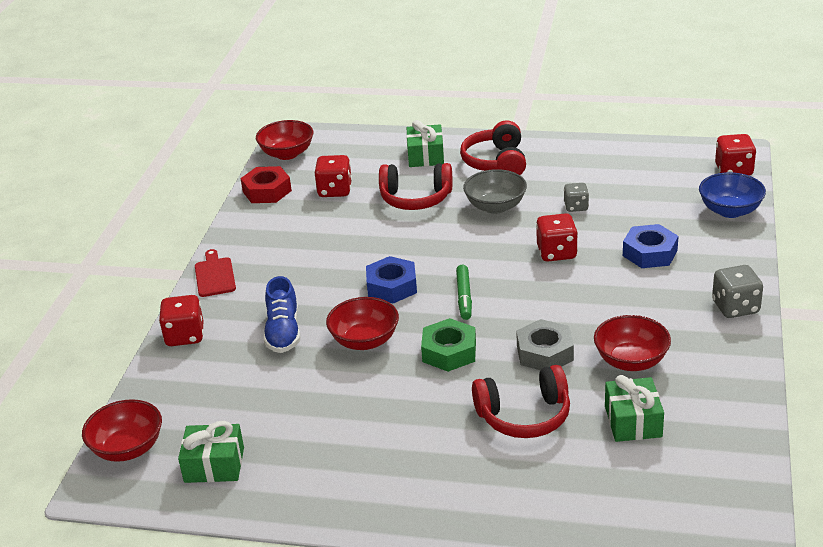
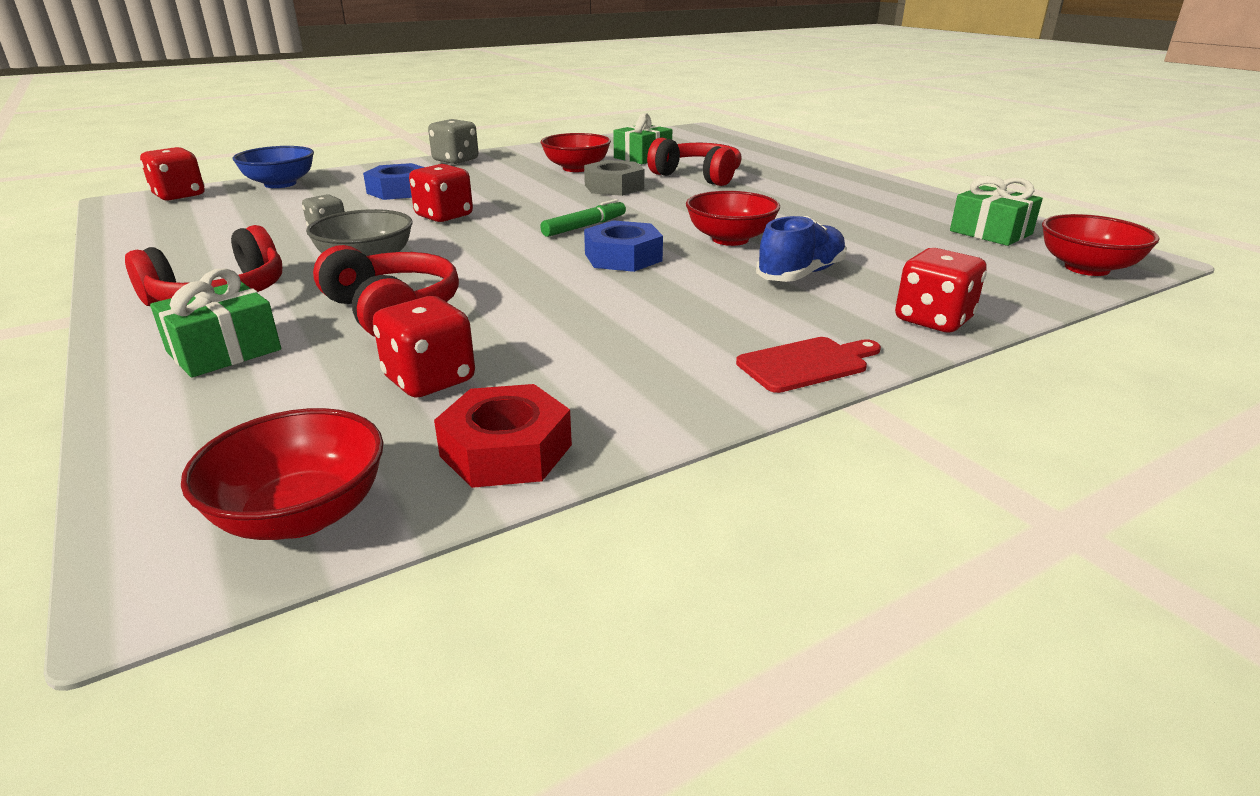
camera: 135 degrees left, 5 degrees down
(215, 275) = (806, 364): red cutting board -> red cutting board turned 150 degrees counterclockwise
(449, 352) = (676, 210): green nut -> none

